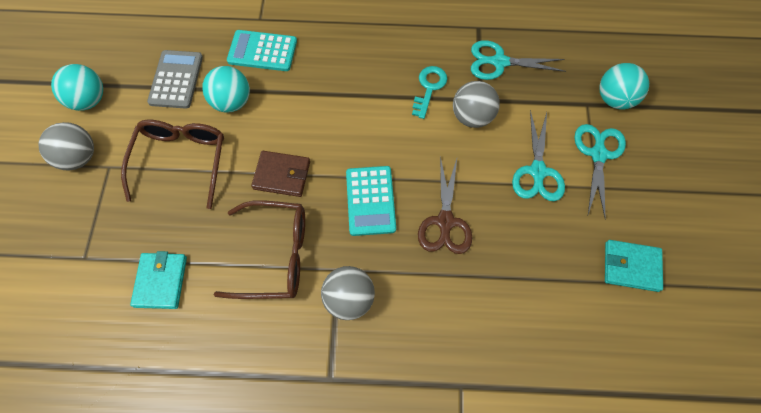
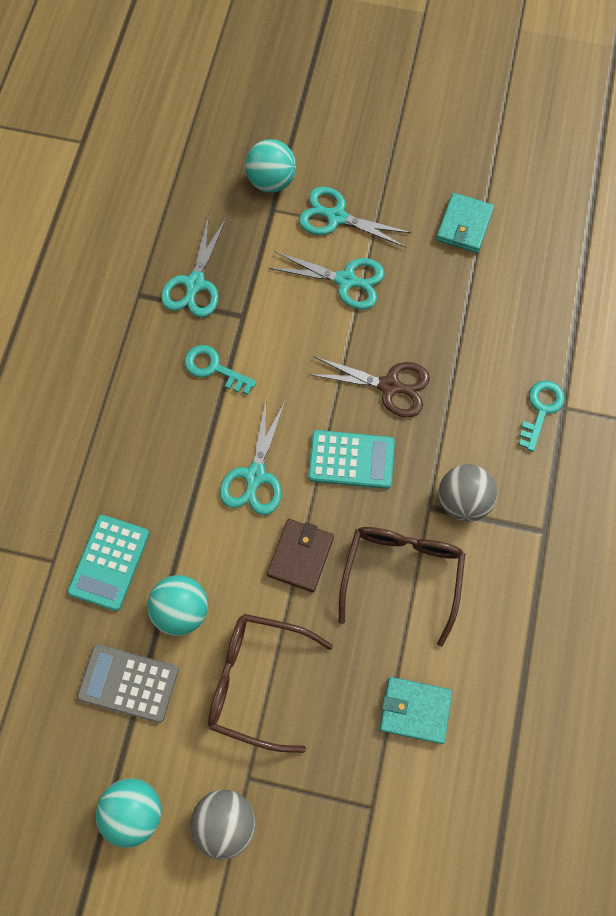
camera: 80 degrees left, 5 degrees up
(343, 132) = (255, 476): none -> turquoise scissors
(453, 363) = (541, 410): none -> turquoise key
(472, 116) = (263, 330): grey ball -> none

